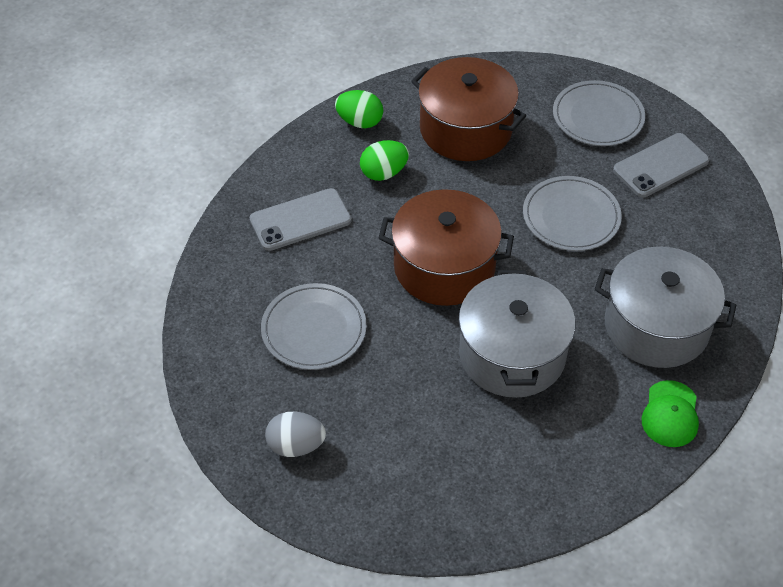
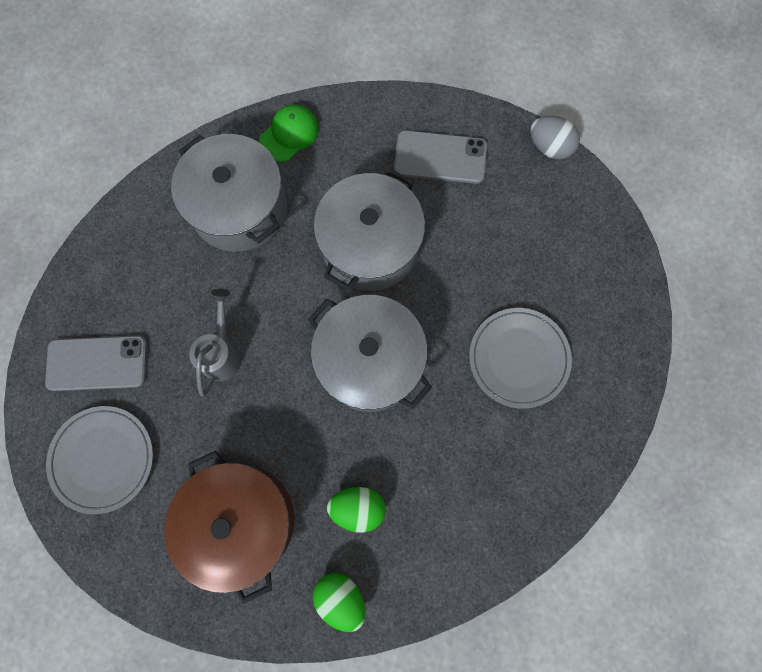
camera: 150 degrees left, 25 degrees up
(296, 445) = (584, 258): grey egg -> grey egg (549, 147)
(300, 220) = (470, 492): grey phone -> grey phone (440, 157)
(444, 267) = (370, 361): brown pot -> grey pot
(571, 216) = (222, 352): grey plate -> grey watering can

